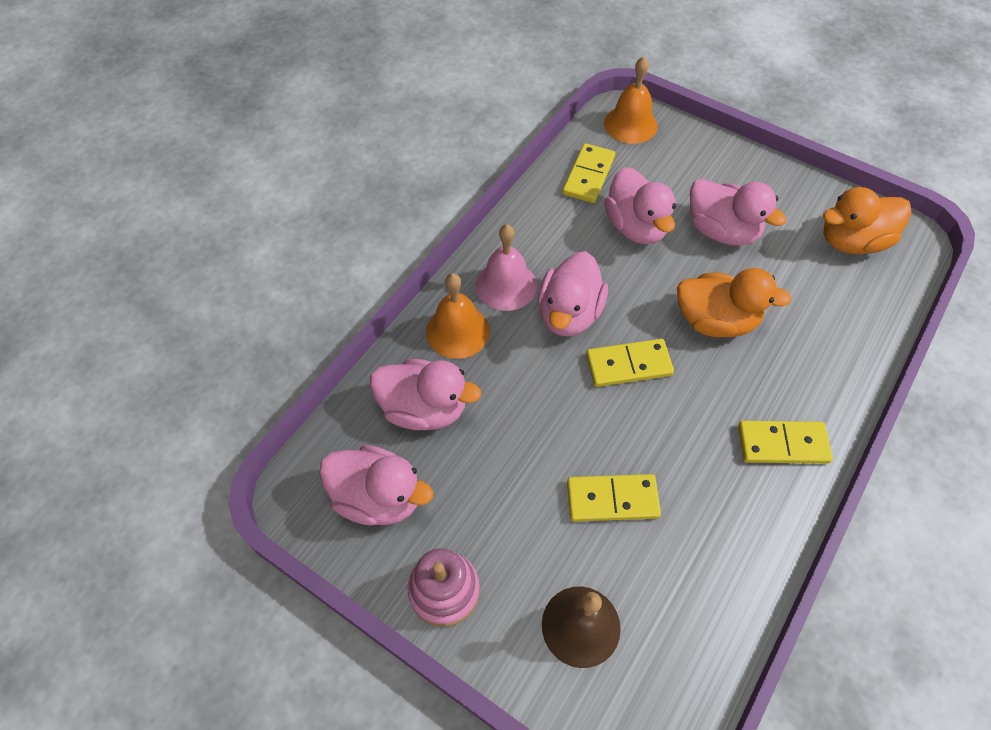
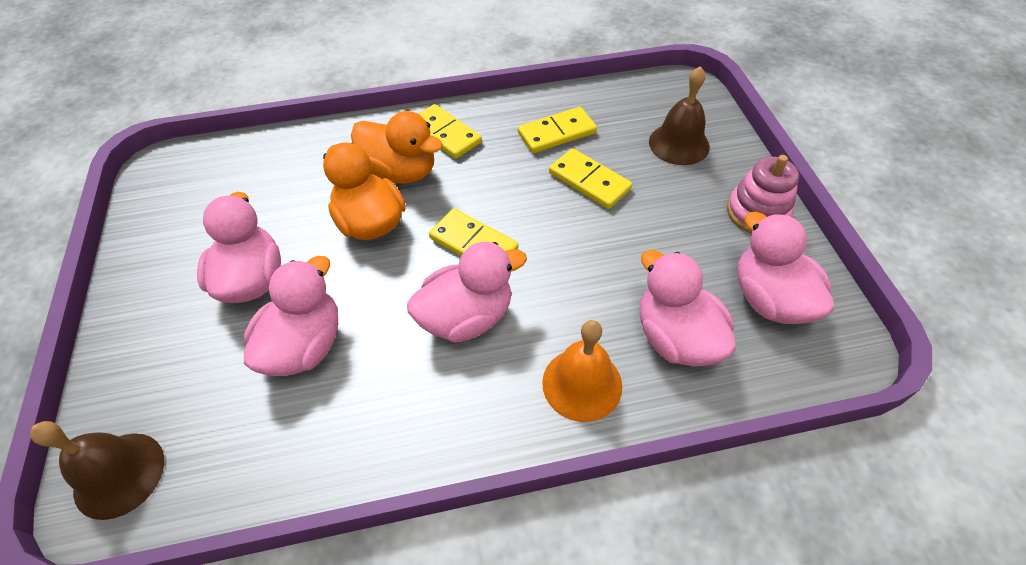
camera: 135 degrees left, 5 degrees down
(506, 285) = (488, 392): pink bell -> none
(588, 176) = (256, 446): yellow domino -> yellow domino (556, 133)
(630, 124) = (119, 474): orange bell -> brown bell
(852, 241) = (192, 195): orange duck -> orange duck (400, 172)

